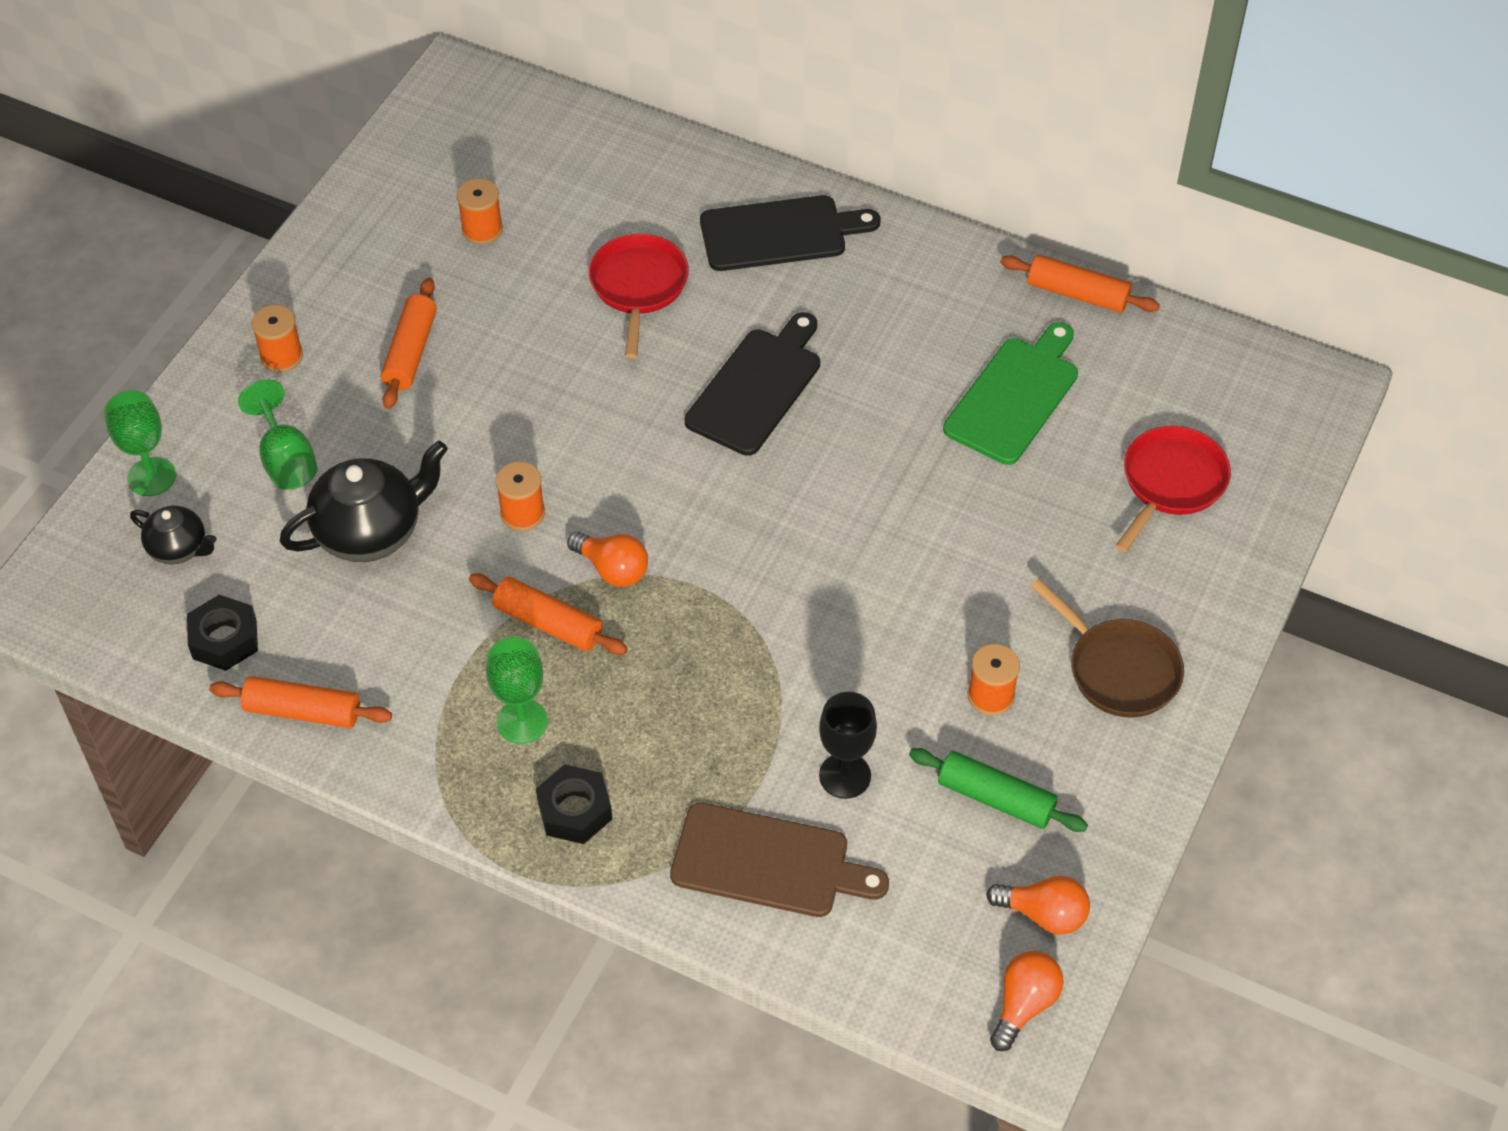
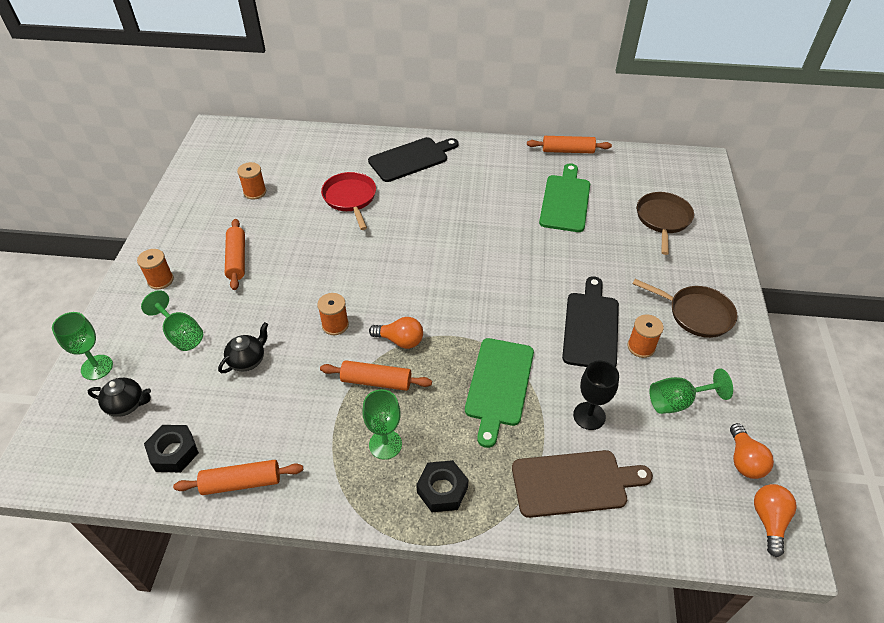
camera: 20 degrees left, 5 degrees down
(371, 531) = (248, 360): black teapot -> black teapot, size x0.56
(731, 687) = (499, 385): none -> green cutting board
(757, 387) = (435, 229): black cutting board -> black cutting board (591, 327)
(996, 798) = (677, 402): green rolling pin -> green goblet
(1043, 914) = (744, 460): orange light bulb -> orange light bulb turned 90 degrees clockwise
(1171, 483) = (663, 219): red pan -> brown pan

